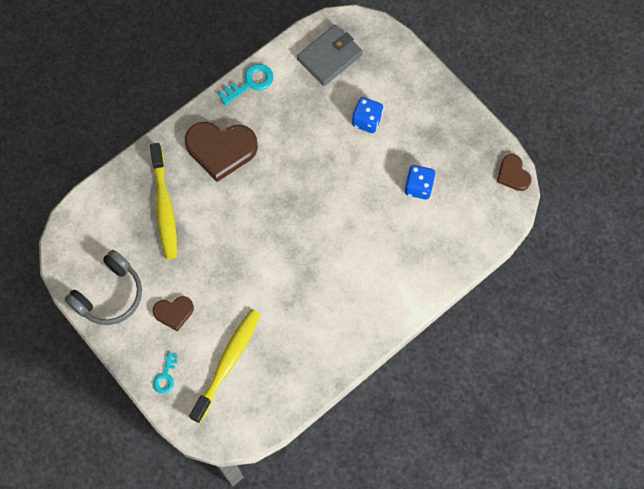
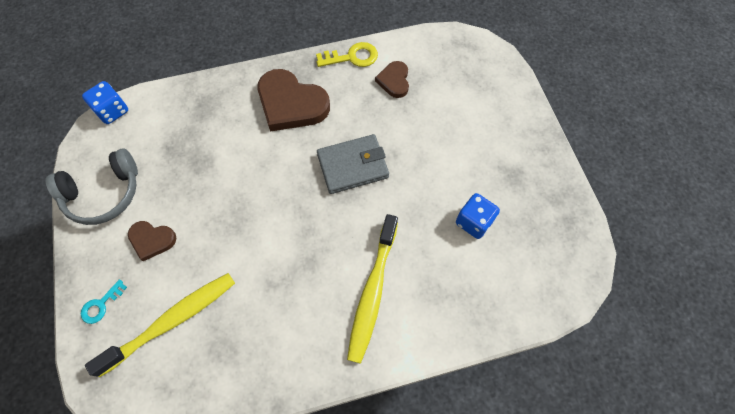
camera: 25 degrees right, 5 degrees down
(164, 207) = (207, 133): yellow toothbrush -> yellow toothbrush (372, 292)
(250, 83) = (352, 57): turquoise key -> yellow key
(329, 57) = (440, 63): grey wallet -> grey wallet (353, 166)
(367, 120) = (449, 134): blue dice -> blue dice (112, 111)
(513, 174) = (587, 253): brown heart -> brown heart (394, 81)

